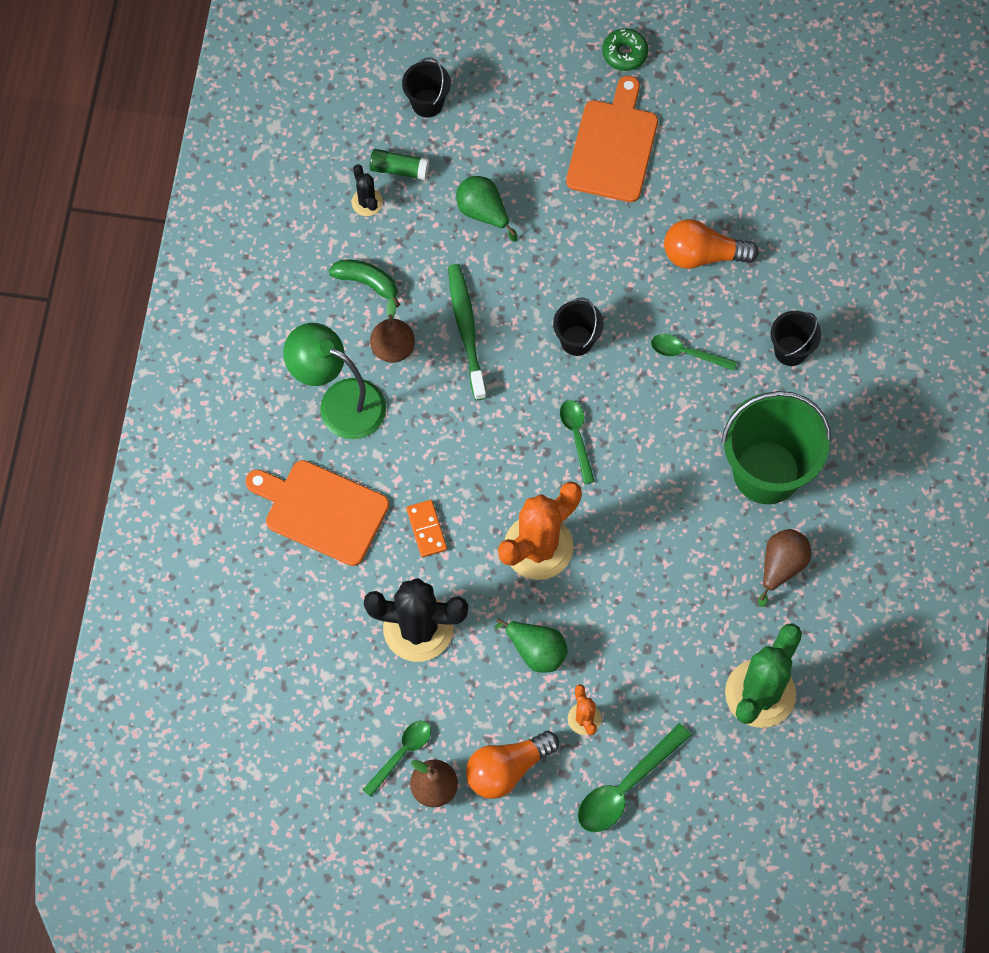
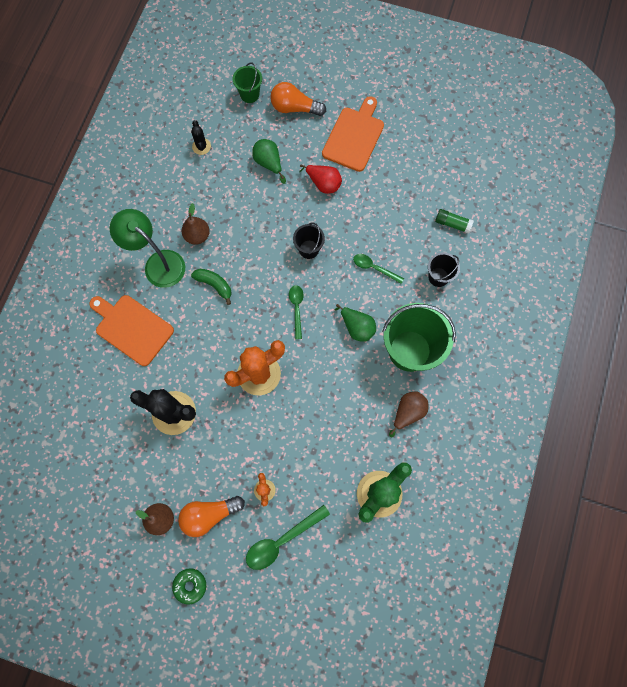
camera: 10 degrees right, 5 degrees up
(367, 282) = (190, 194): green banana -> green banana (214, 285)
(399, 169) = (225, 130): green glue stick -> green glue stick (452, 224)
(401, 754) = (145, 492): green spoon -> none
(426, 529) = (193, 351): orange domino -> none
(427, 103) = (249, 94): black bucket -> green bucket
(466, 330) = (244, 232): green toothbrush -> none
(536, 651) = (243, 440): green pear -> green pear (357, 327)
(579, 231) = (323, 184): none -> red pear
(625, 53) = (372, 84): green donut -> green donut (190, 585)
(703, 254) = (395, 209): orange light bulb -> orange light bulb (294, 108)

